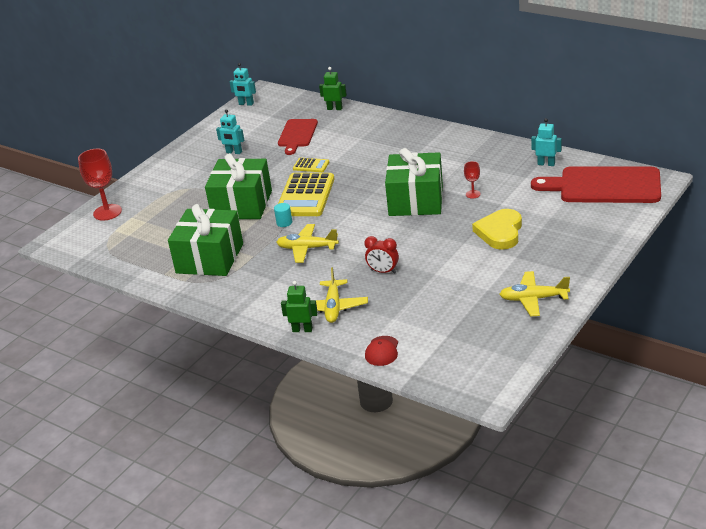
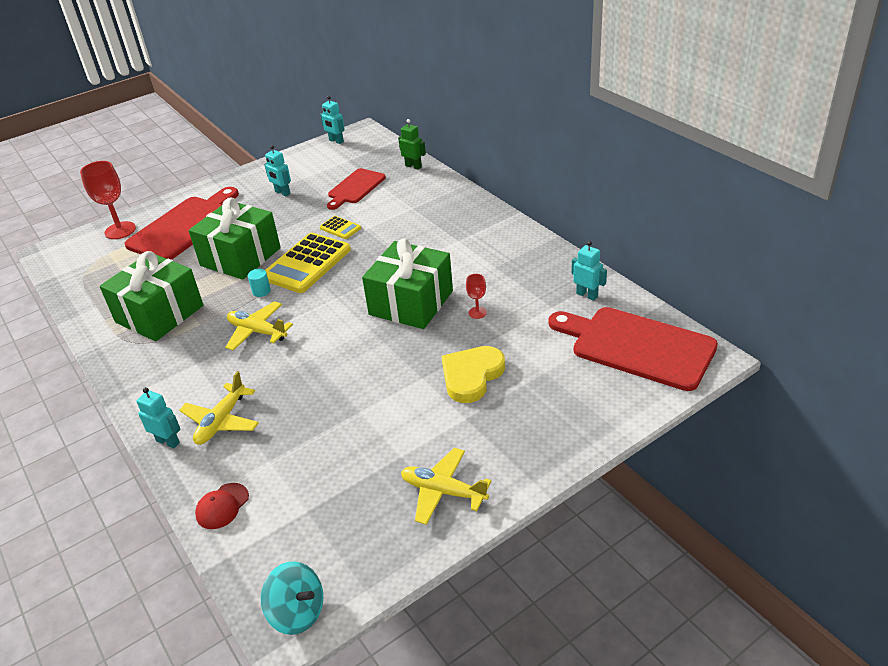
camera: 20 degrees right, 5 degrees up
(167, 196) = (185, 226): none -> red cutting board
(302, 330) = (168, 441): green robot -> turquoise robot
(383, 271) = (308, 389): red clock -> none
(488, 385) = (297, 612): none -> turquoise spinning top

